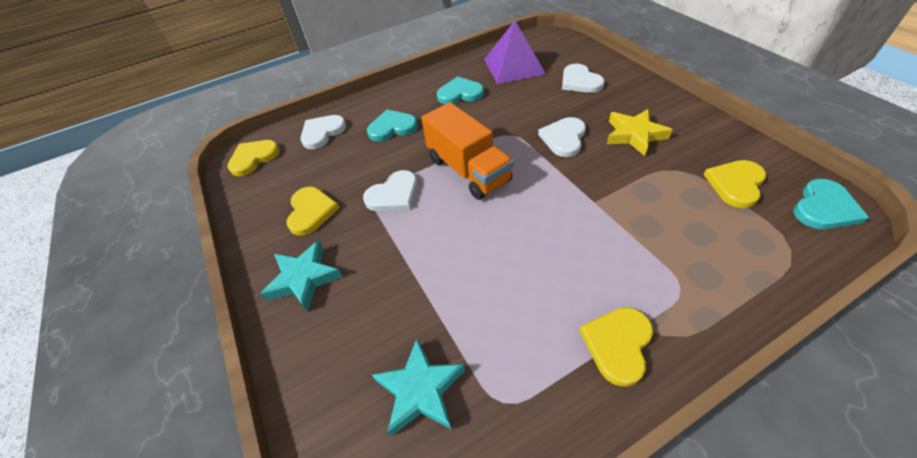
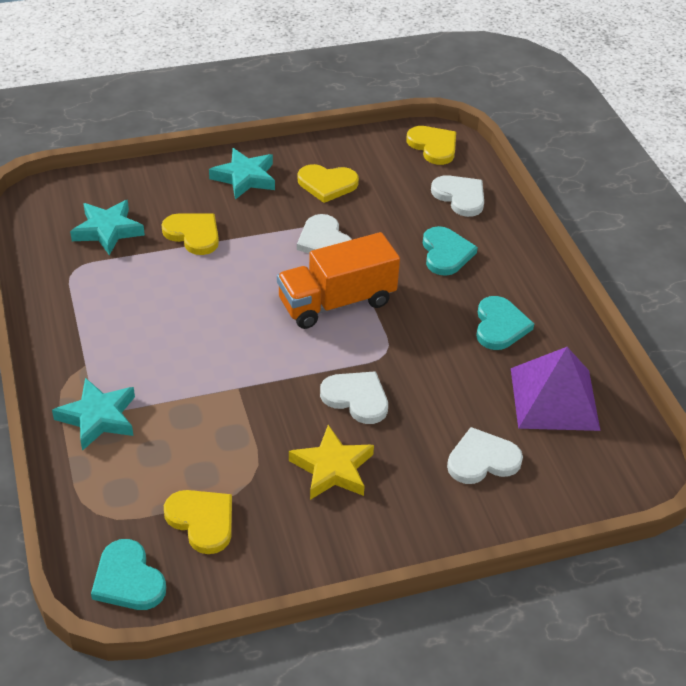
camera: 95 degrees right, 5 degrees down
(618, 344) = (78, 345): yellow heart -> yellow heart (193, 234)
(696, 287) = (98, 417): none -> turquoise star

